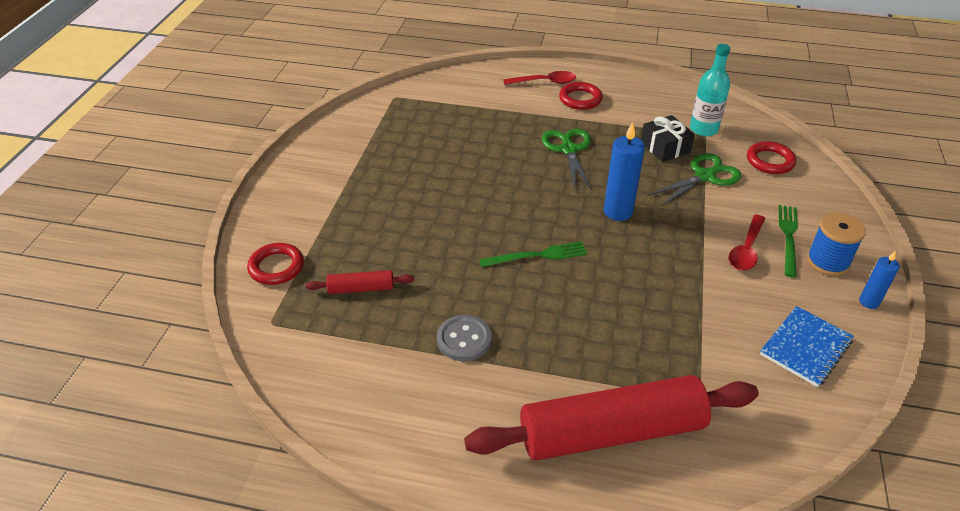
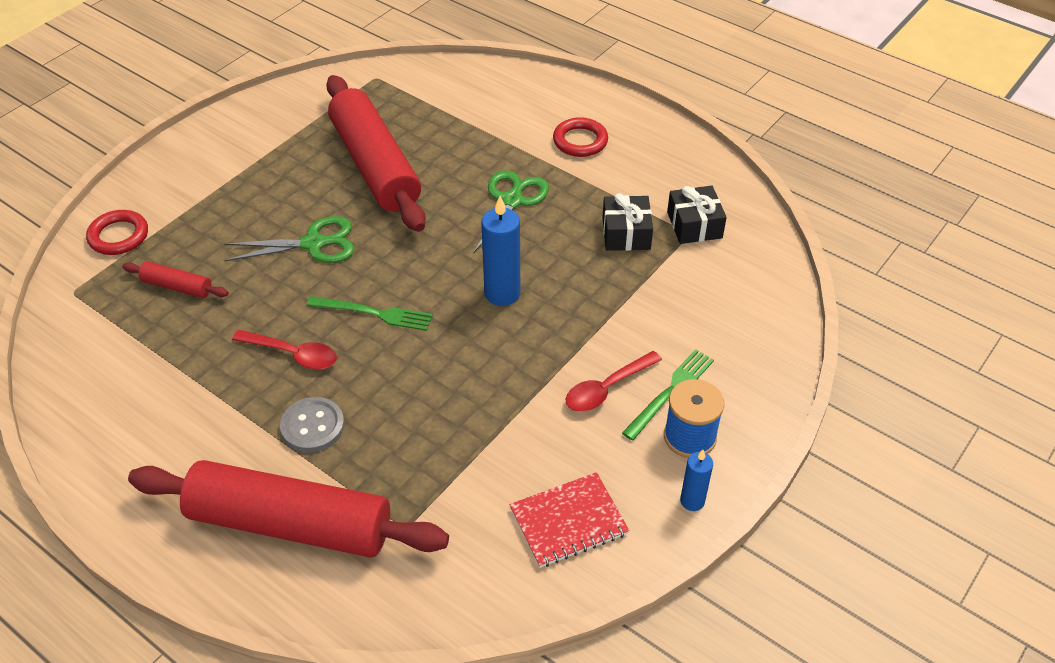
camera: 25 degrees right, 5 degrees up
(447, 155) = (375, 165): none -> red rolling pin
(464, 339) = (230, 375): grey button -> grey button (313, 426)
(545, 82) = (557, 107): red spoon -> red spoon (293, 354)
(703, 129) = (694, 225): turquoise bottle -> black gift
(705, 176) = (641, 284): green scissors -> green scissors (314, 243)
(770, 161) = (738, 292): red ring -> none
(805, 347) = (568, 521): blue notebook -> red notebook

